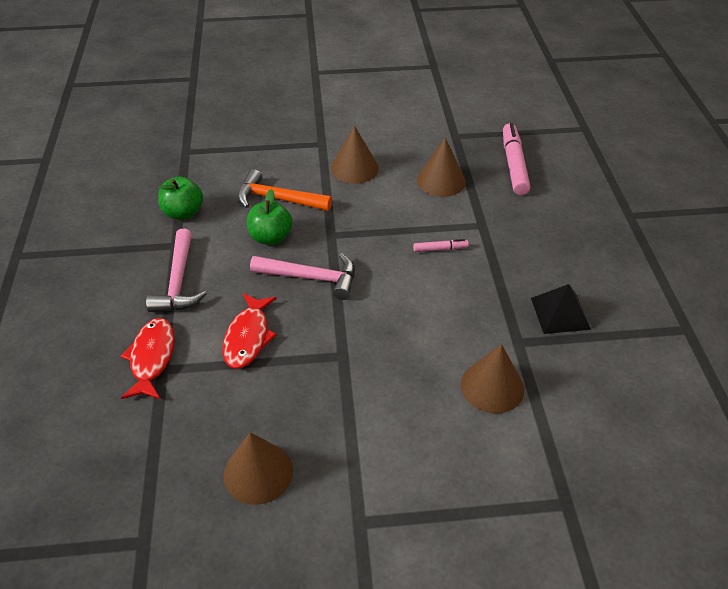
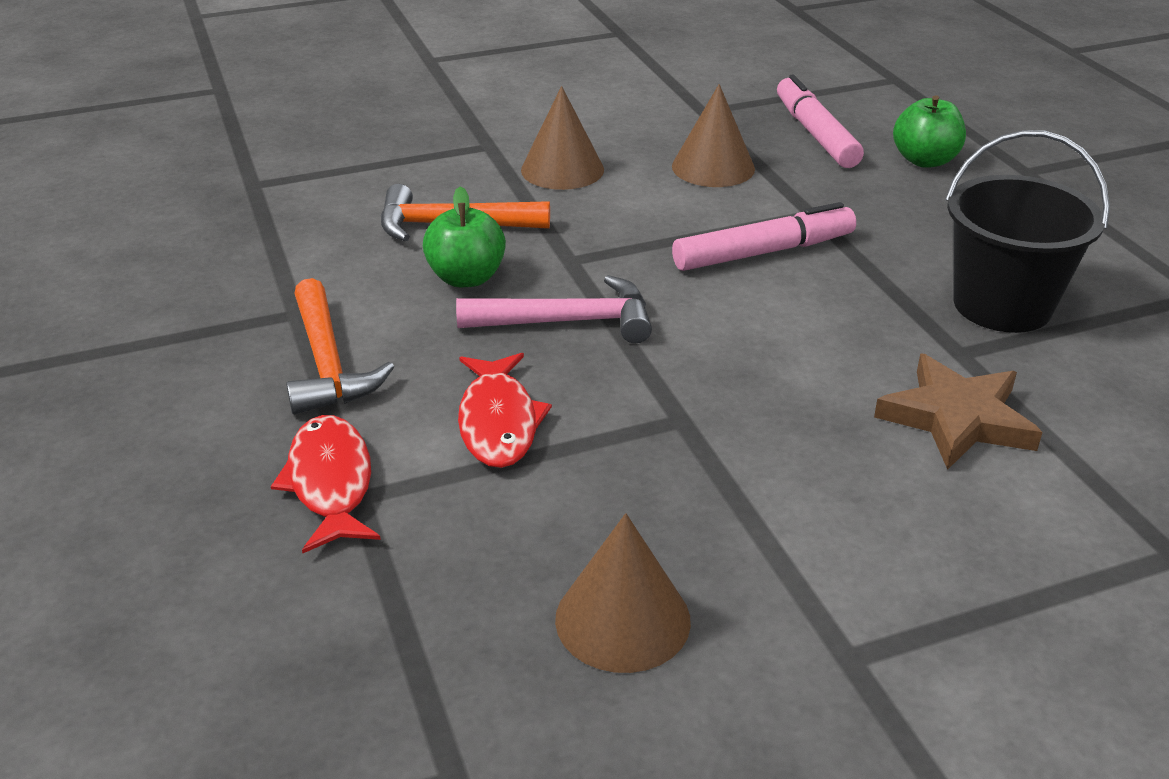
camera: 15 degrees left, 10 degrees down
(179, 281) = (328, 363): pink hammer -> orange hammer
(183, 213) = (289, 267): green apple -> green apple (925, 160)
(440, 249) = (762, 252): pink marker -> pink marker, size x2.04
(492, 386) = (956, 418): brown cone -> brown star
(560, 313) = (1002, 305): black pyramid -> black bucket

